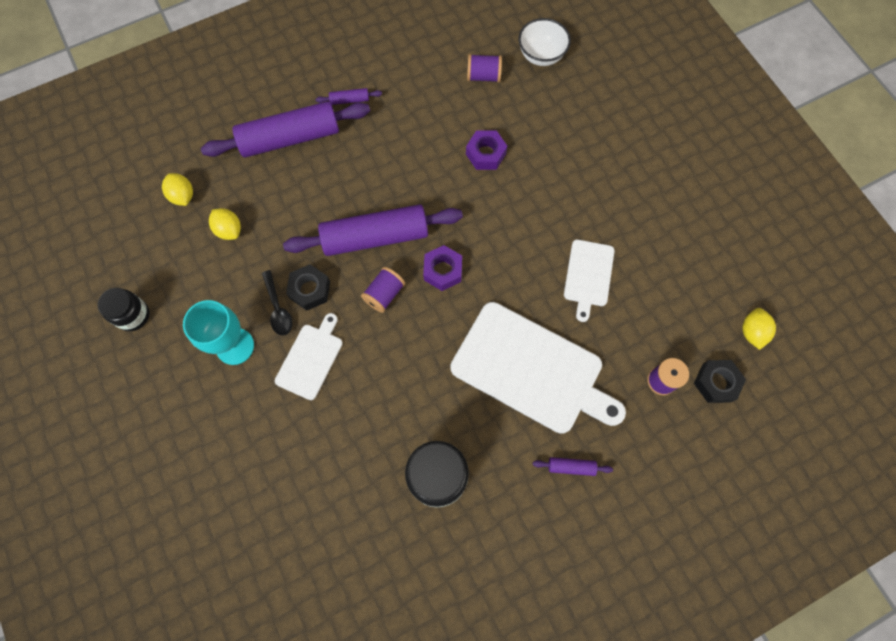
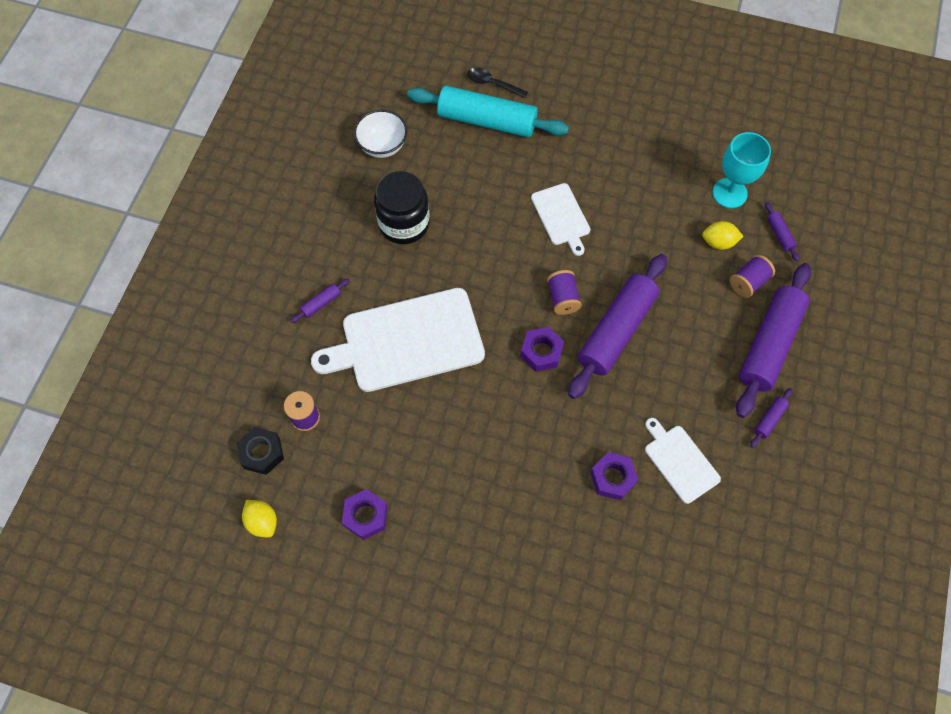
camera: 135 degrees right, 5 degrees down
(133, 315) = (702, 142): black jar -> none
(183, 196) = (779, 234): yellow lemon -> purple rolling pin
(235, 346) = (617, 181): turquoise goblet -> turquoise goblet (729, 193)
(266, 511) = (487, 121): none -> turquoise rolling pin
(278, 308) = (620, 226): black spoon -> black spoon (492, 84)
(310, 290) = (615, 255): black nut -> none
(483, 76) = (695, 553): purple spool -> purple spool (748, 282)
(541, 56) = (672, 629): white bowl -> white bowl (382, 146)
(588, 276) = (430, 449): white cutting board -> white cutting board (679, 461)
(673, 272) = (365, 516): none -> purple nut

